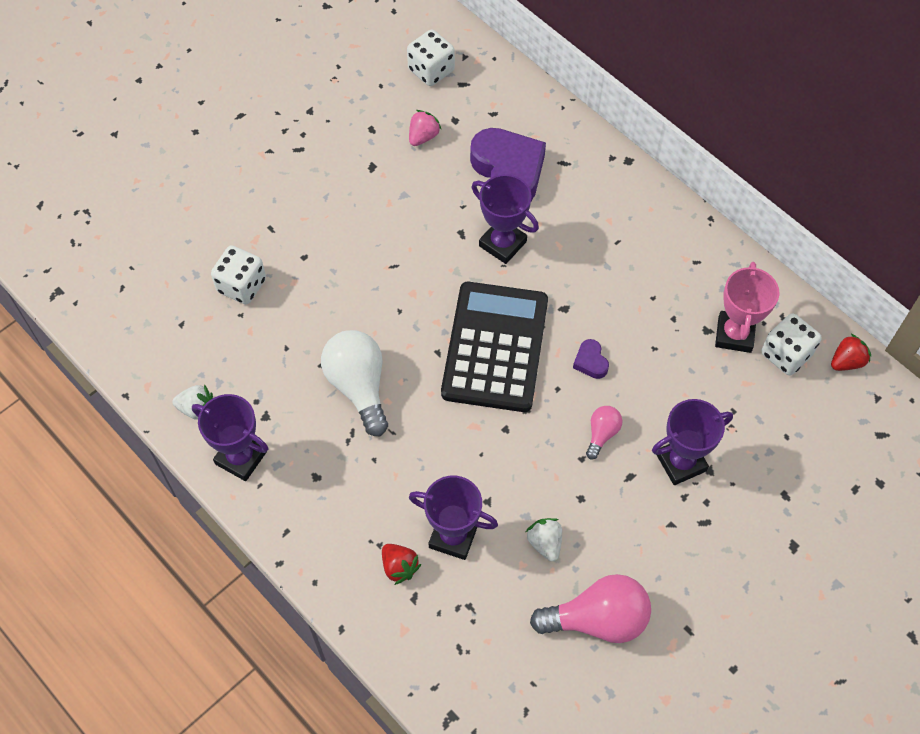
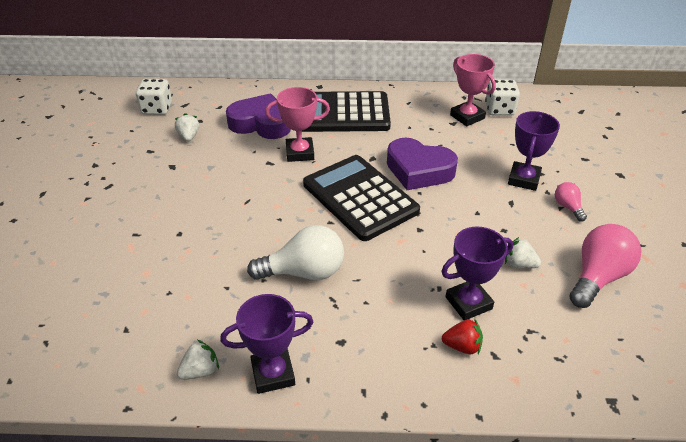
camera: 45 degrees left, 20 degrees down
(242, 285) = (150, 276): white dice -> none
(359, 386) = (304, 272): white light bulb -> white light bulb turned 150 degrees clockwise
(423, 136) = (189, 136): pink strawberry -> white strawberry
(502, 243) = (300, 153): purple trophy -> pink trophy
(590, 362) = (419, 170): purple heart -> purple heart, size x2.32
(602, 434) = (470, 195): pink light bulb -> pink light bulb (568, 207)
(607, 222) = (343, 113): none -> black calculator
(846, 361) = (526, 96): red strawberry -> none

